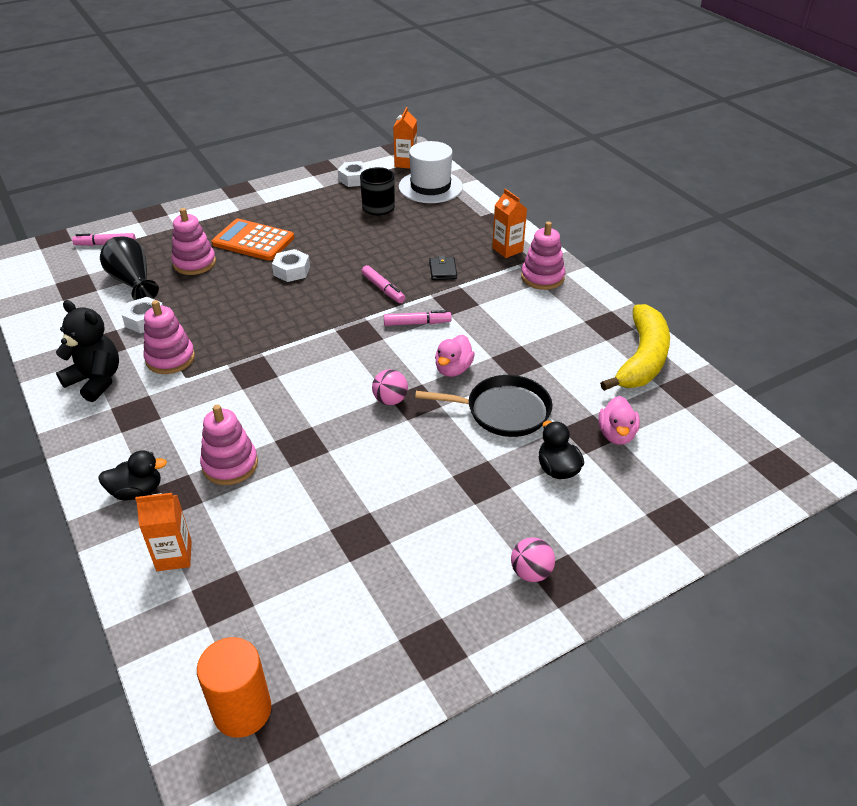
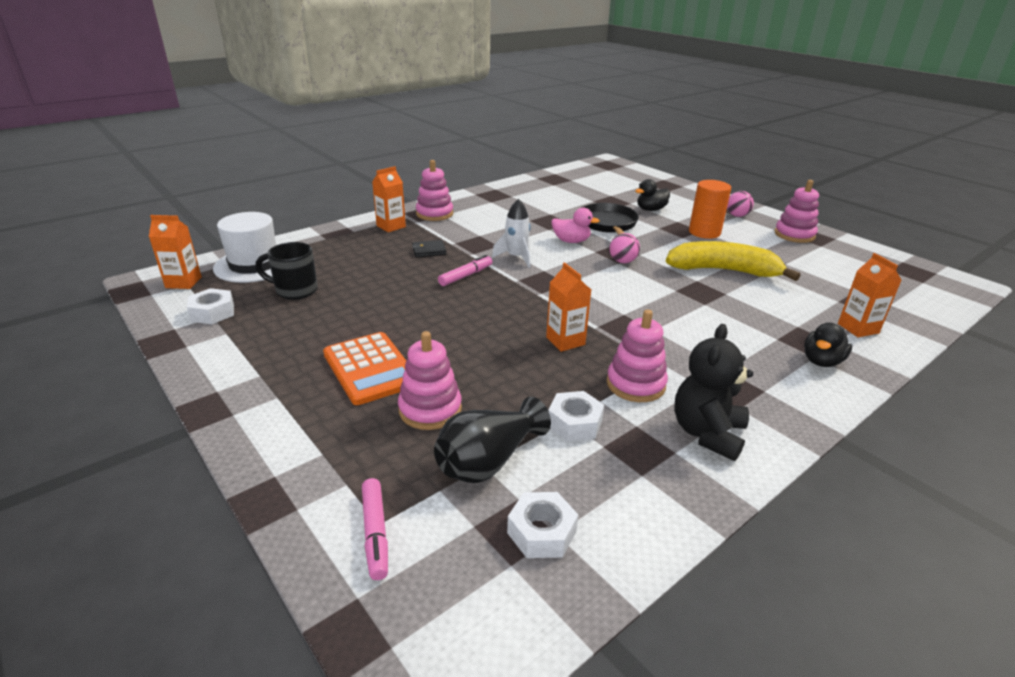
camera: 100 degrees left, 10 degrees down
(137, 491) = (821, 361): black duck -> black duck turned 120 degrees counterclockwise
(230, 465) = (749, 320): pink stacking toy -> pink stacking toy (794, 235)
(242, 710) = (922, 284): orange cylinder -> orange cylinder (704, 232)
(247, 332) = (565, 341): none -> orange carton
(253, 241) = (370, 368): orange calculator -> orange calculator turned 45 degrees counterclockwise
(291, 271) = (440, 330): white nut -> white nut (541, 532)
(417, 323) = (516, 257): pink marker -> white rocket
(616, 434) = (608, 195): pink duck -> none
(642, 359) = (529, 187): yellow banana -> yellow banana (723, 270)

